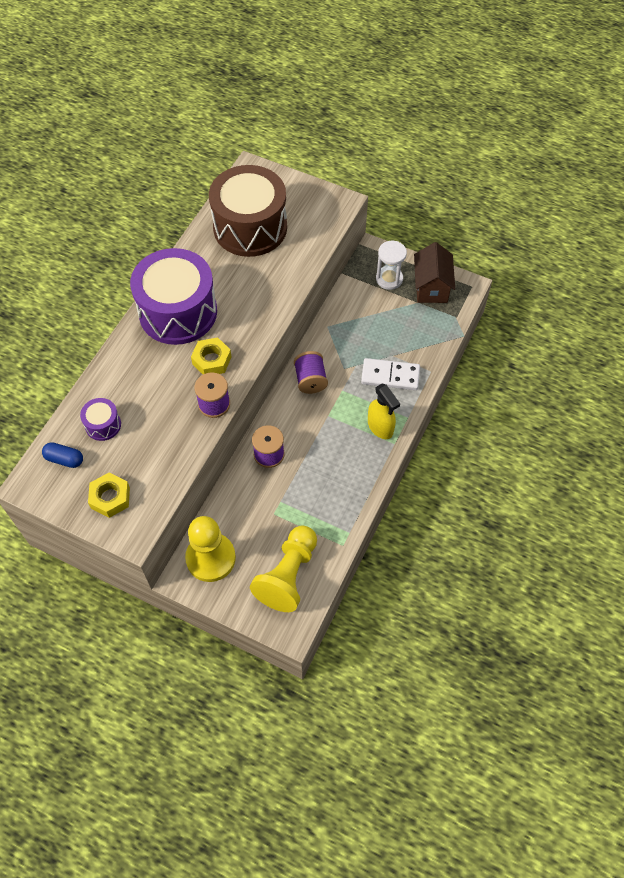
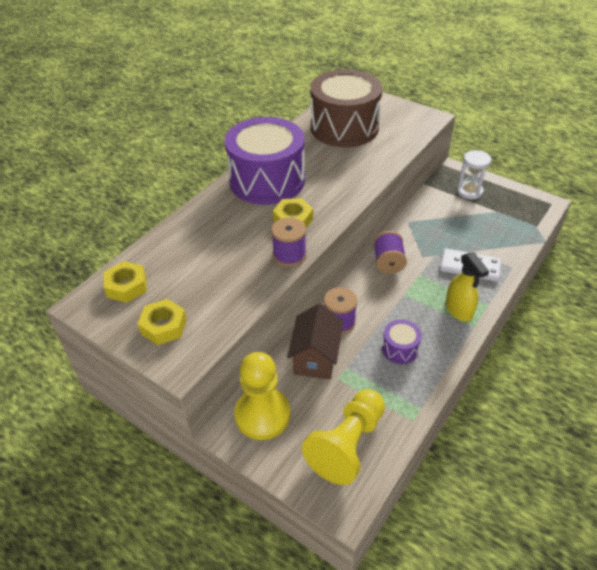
camera: 10 degrees right, 15 degrees down
(64, 459) = (126, 286): blue capsule -> yellow nut
(103, 425) = (173, 261): purple drum -> purple drum (400, 349)
(431, 287) = (511, 201): brown house -> brown house (315, 357)

